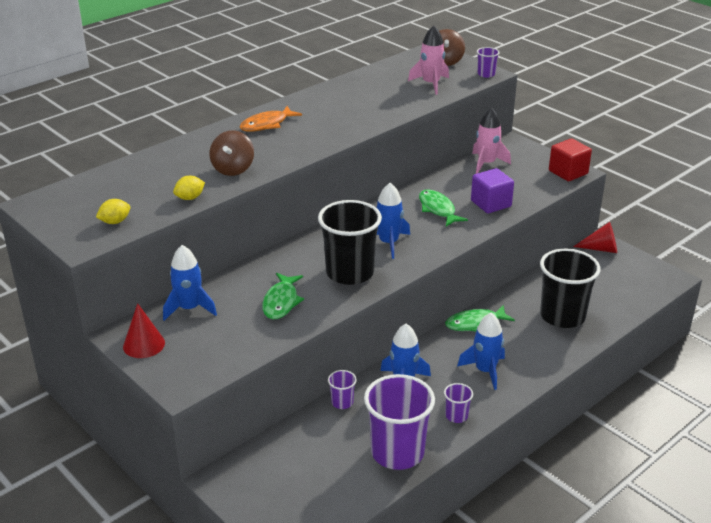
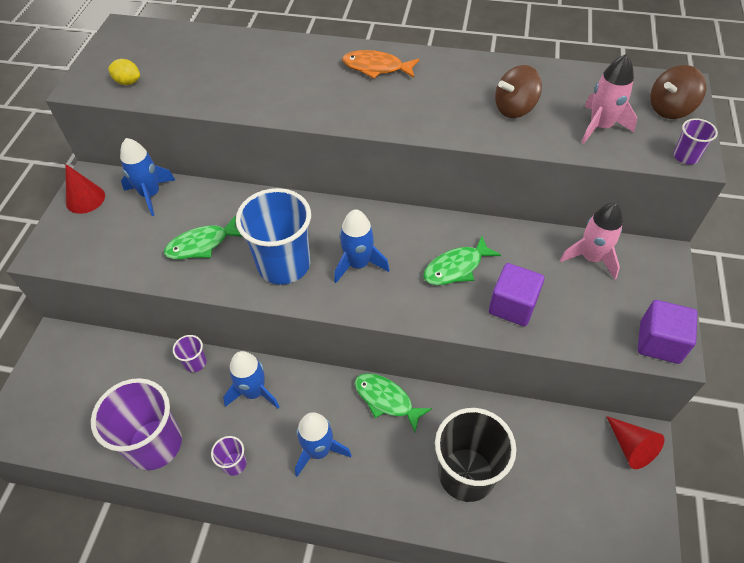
camera: 55 degrees right, 20 degrees up
(190, 198) = (200, 99): yellow lemon -> none
(233, 169) = (273, 94): brown spinning top -> brown spinning top (514, 108)
(350, 273) = (284, 264): black cup -> blue cup
(438, 209) = (456, 267): green fish -> green fish turned 150 degrees counterclockwise
(568, 172) = (659, 342): red cube -> purple cube

